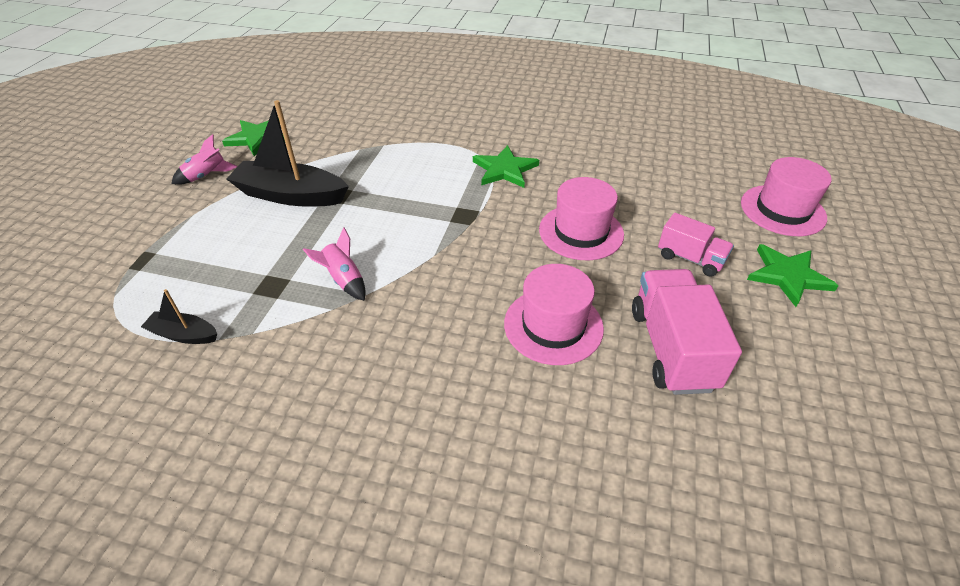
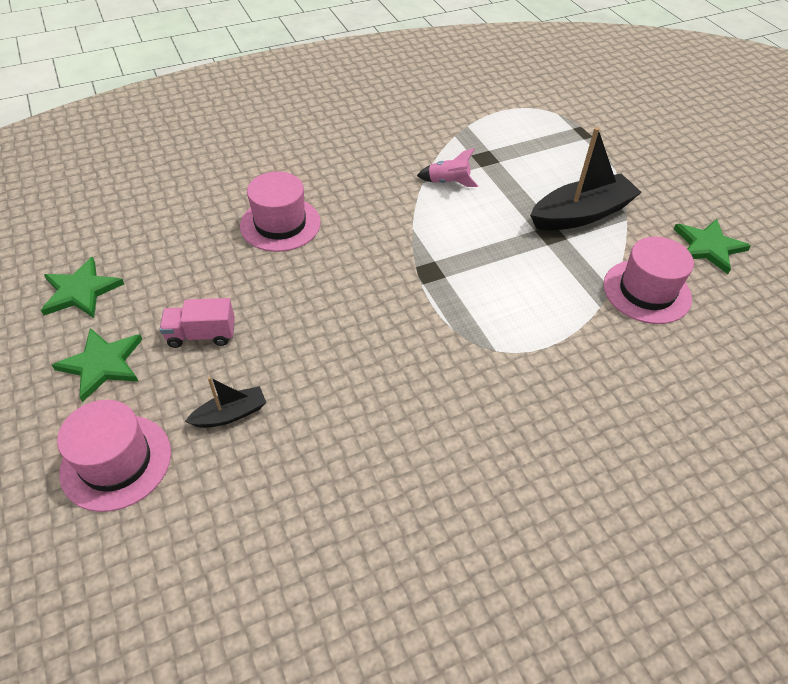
camera: 140 degrees right, 5 degrees up
(184, 335) = (487, 118): black boat -> black boat (230, 414)
(206, 176) = (667, 194): pink rocket -> none
(504, 169) = (452, 344): green star -> green star (81, 291)
(581, 232) = (316, 310): pink hat -> pink hat (646, 291)
(671, 348) = (187, 249): pink truck -> none

